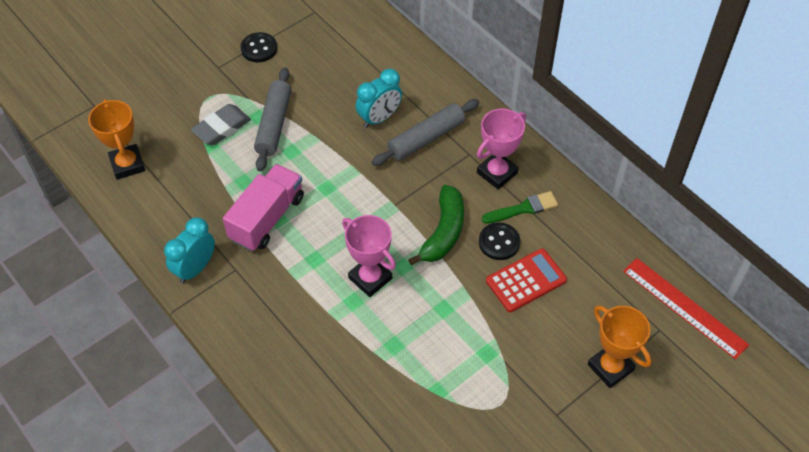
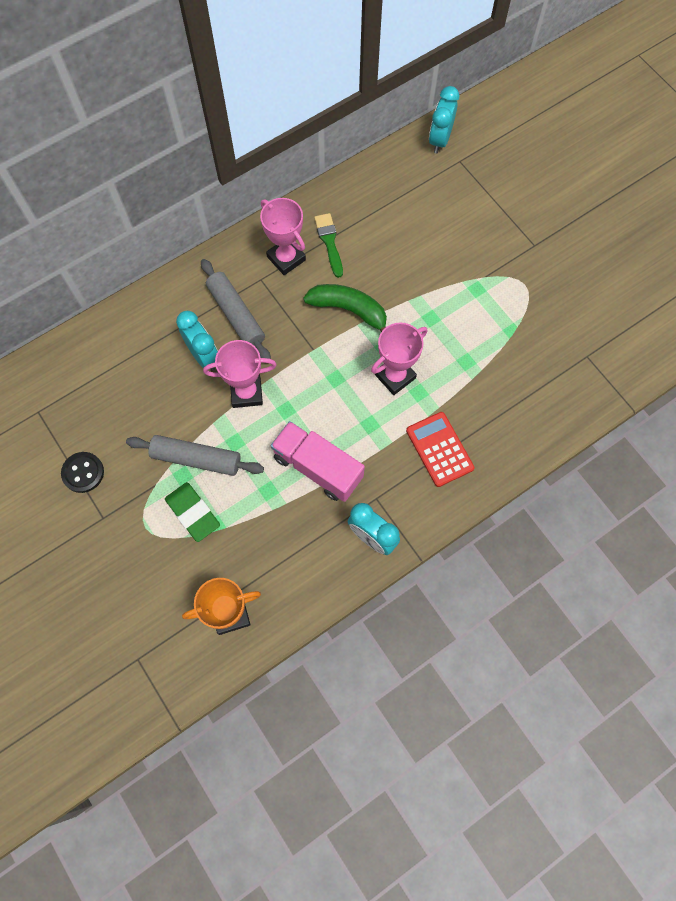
camera: 85 degrees left, 15 degrees up
(221, 128) = (193, 513): grey eraser -> green eraser
(343, 155) = (246, 393): none -> pink trophy
(499, 242) = (364, 266): black button -> none
(526, 281) = (406, 250): red calculator -> red calculator (439, 449)
(610, 367) = (493, 201): orange trophy -> none
(684, 307) = (439, 140): red ruler -> turquoise clock

